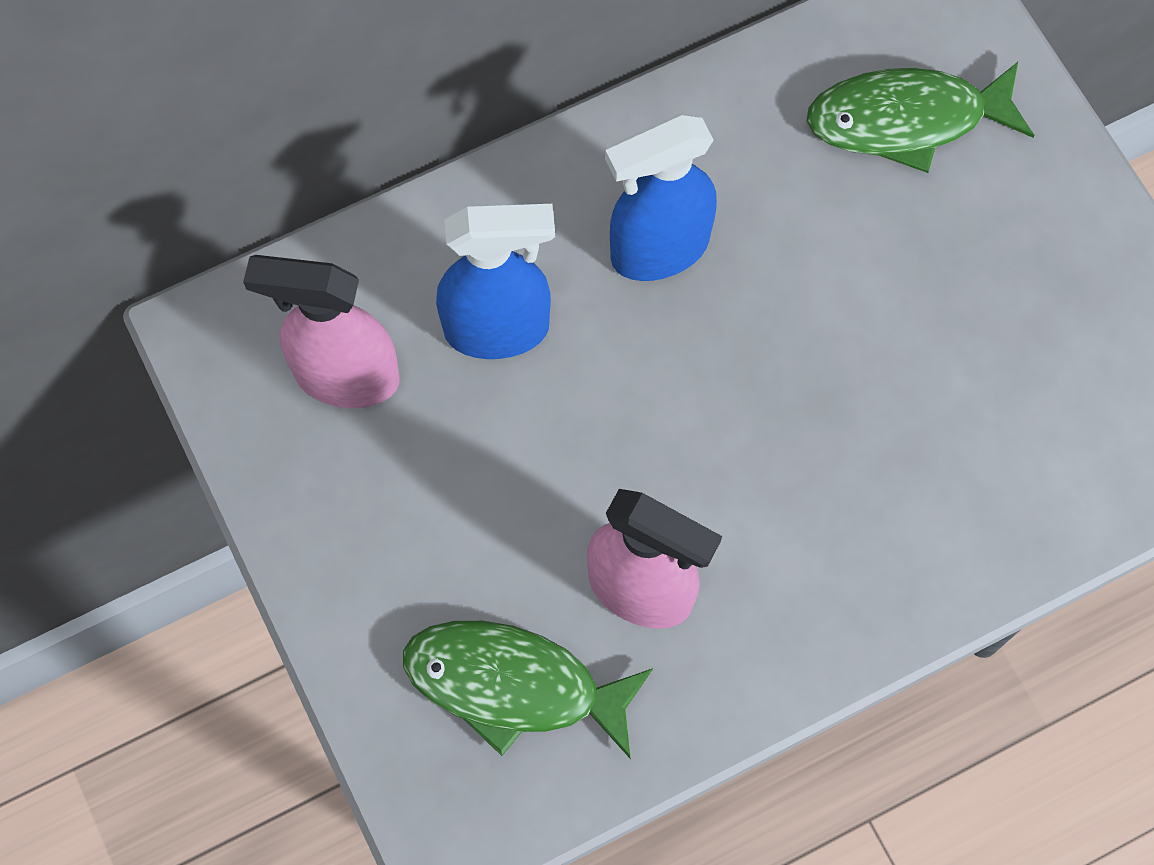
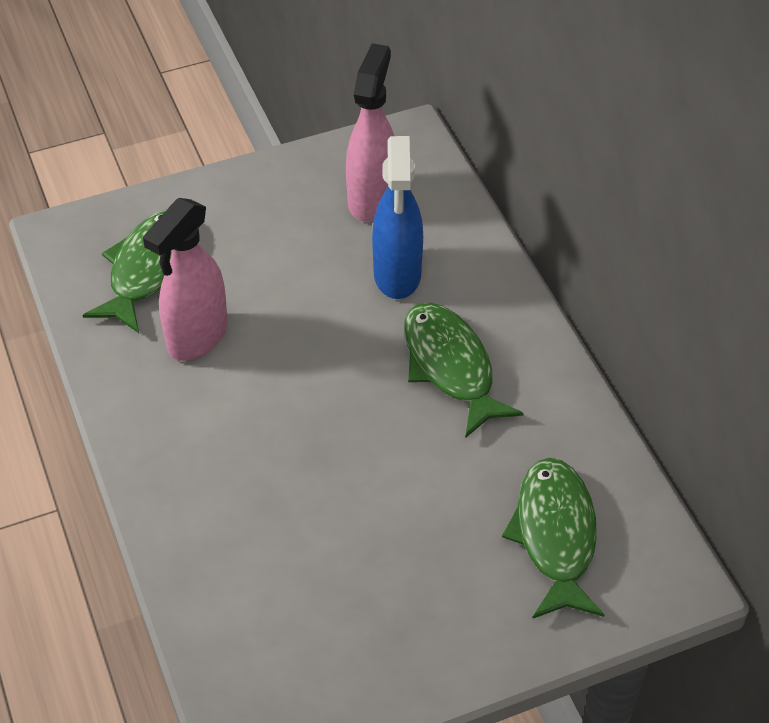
camera: 95 degrees right, 20 degrees down
(658, 249) = (450, 366): blue spray bottle -> green fish

